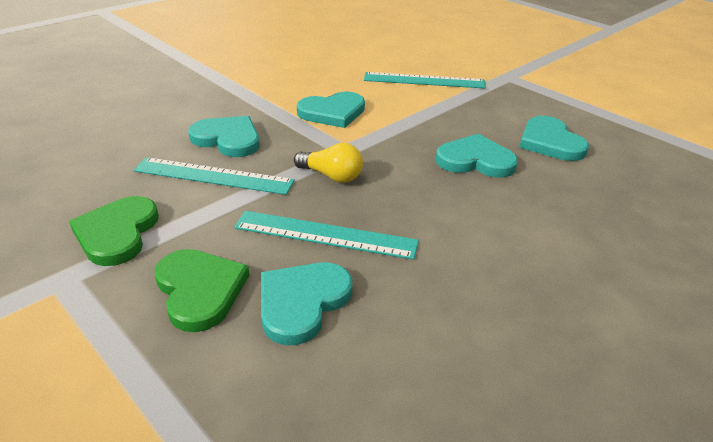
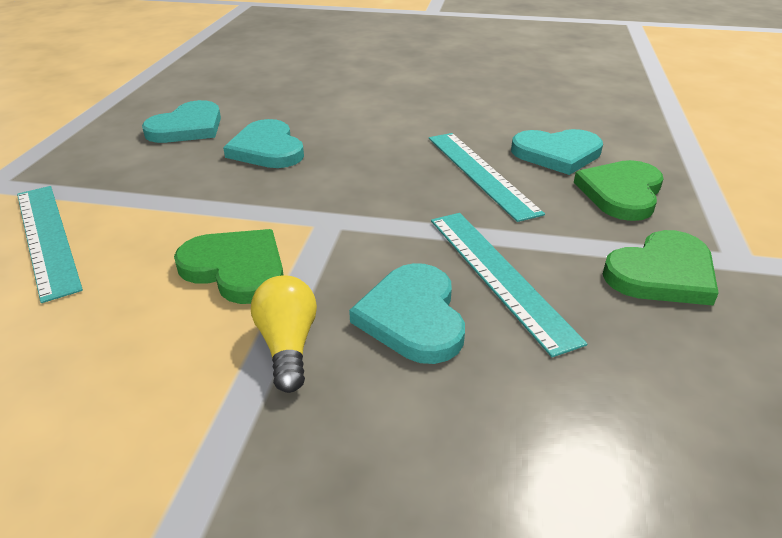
camera: 125 degrees left, 0 degrees up
(331, 176) = (393, 205): yellow light bulb -> yellow light bulb (288, 345)
(332, 112) = (236, 268): turquoise heart -> green heart

